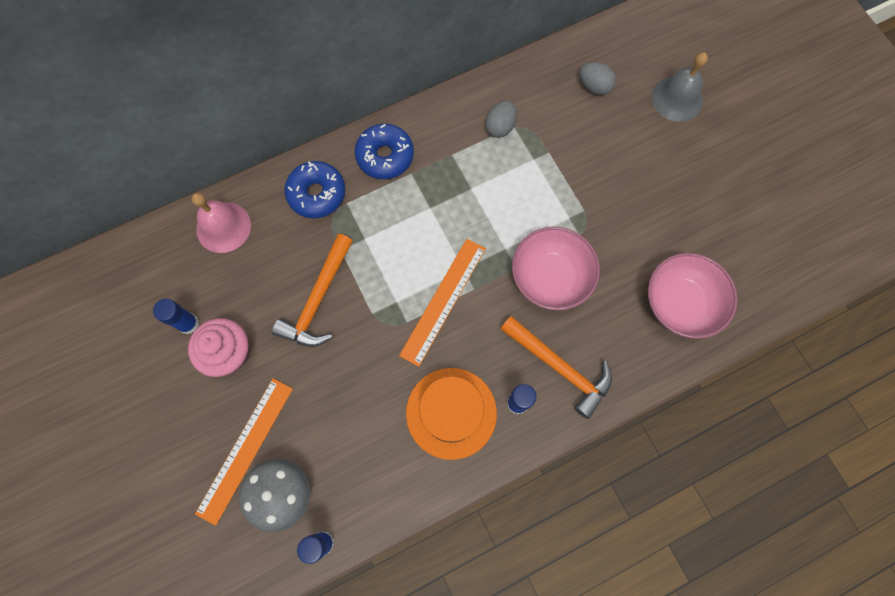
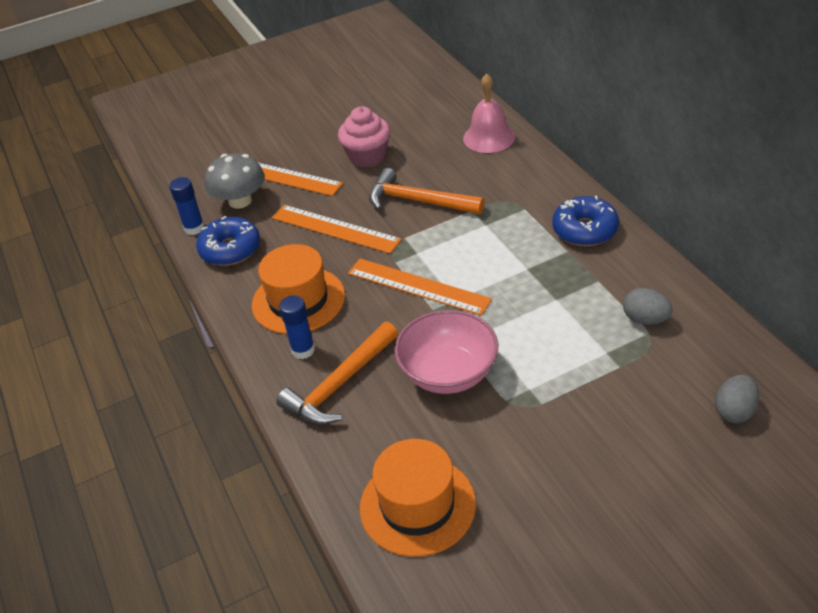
camera: 95 degrees right, 30 degrees down
(188, 324) = (394, 132): blue glue stick -> none
(317, 194) = (532, 188): blue donut -> blue donut (230, 249)
(348, 383) = (335, 229): none -> orange ruler
(677, 98) = (744, 510): grey bell -> none
(680, 303) = (417, 505): pink bowl -> orange hat

